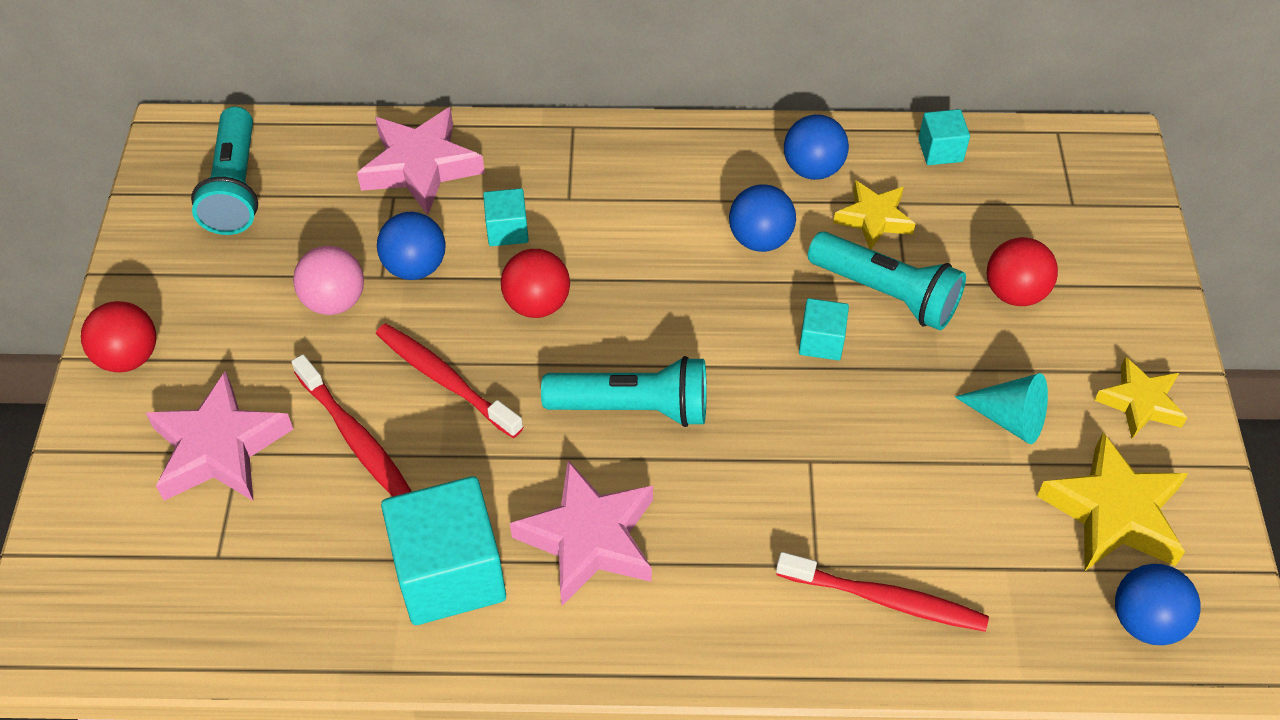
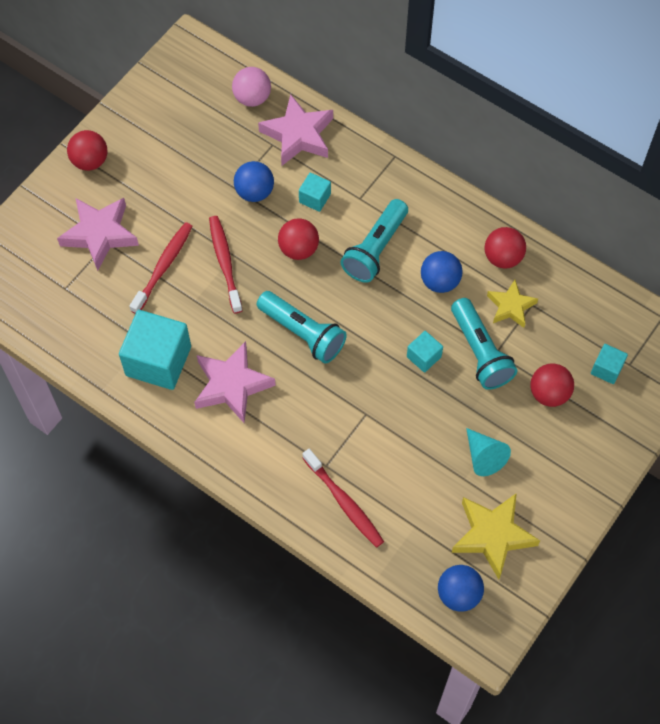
camera: 35 degrees right, 10 degrees up
(235, 188) = (199, 94): turquoise flashlight -> turquoise flashlight (375, 249)
(334, 301) = (203, 188): pink ball -> pink ball (252, 98)
(355, 437) = (163, 267): red toothbrush -> red toothbrush turned 150 degrees counterclockwise
(812, 169) = (503, 257): blue ball -> red ball
(940, 150) = (584, 288): turquoise cube -> turquoise cube (606, 369)
(1140, 403) = (560, 492): yellow star -> none

